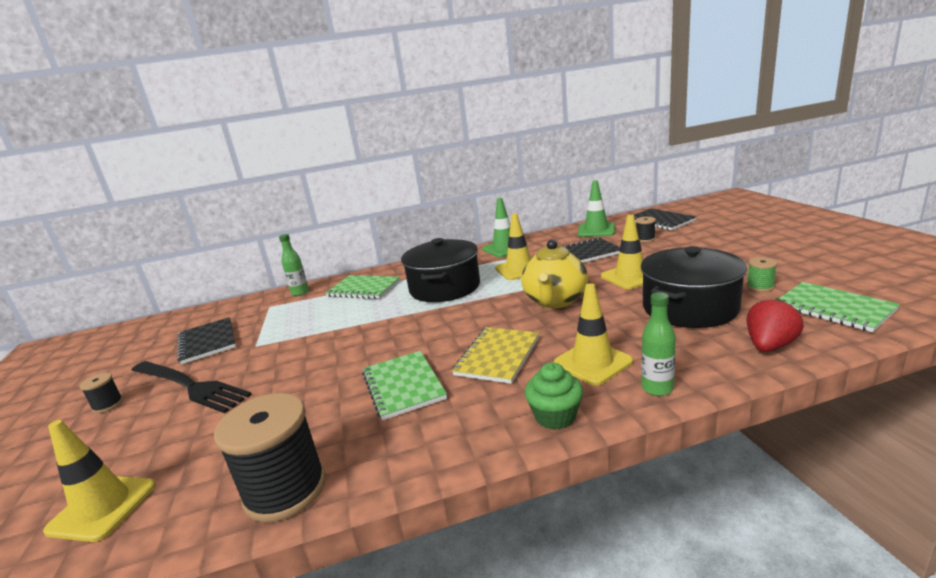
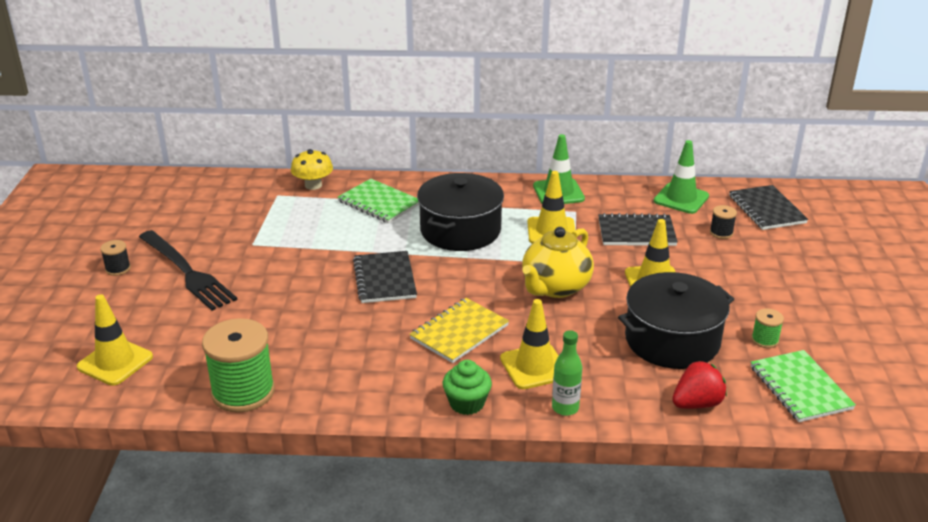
camera: 15 degrees right, 10 degrees up
(207, 342) = (209, 224): black notebook -> black notebook (384, 279)
(285, 490) = (243, 392): black spool -> green spool
(300, 292) = (313, 185): green bottle -> yellow mushroom
(403, 386) = (364, 334): green notebook -> none

